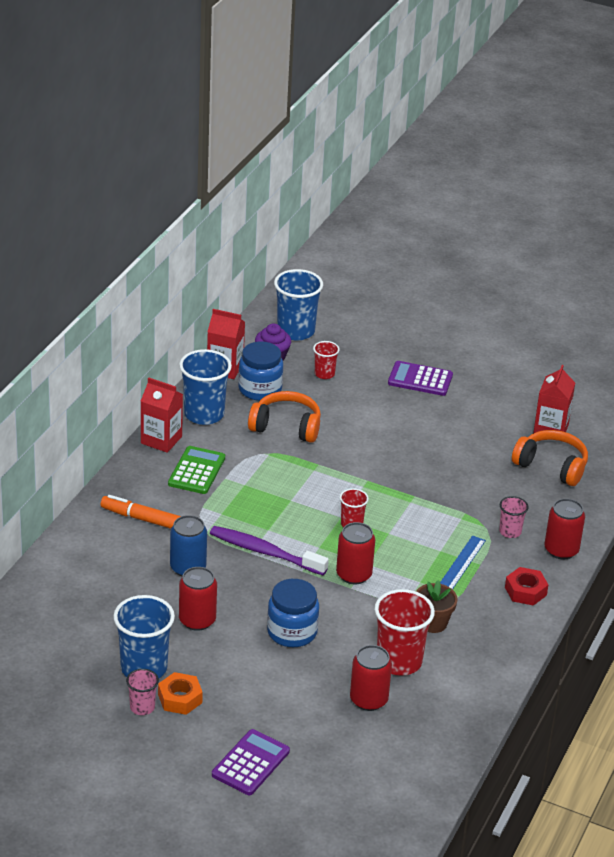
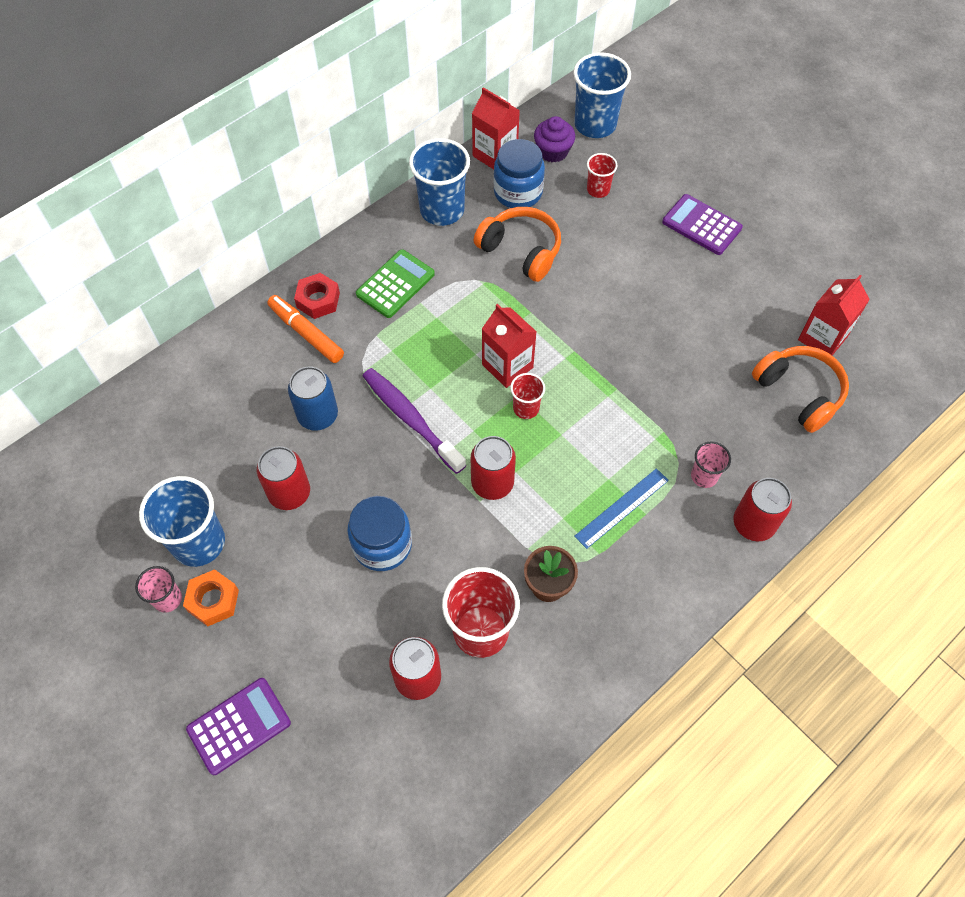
camera: 25 degrees right, 25 degrees up
(161, 440) = (380, 232): red carton -> red carton (507, 366)
(525, 591) = (681, 573): red nut -> red nut (318, 300)

